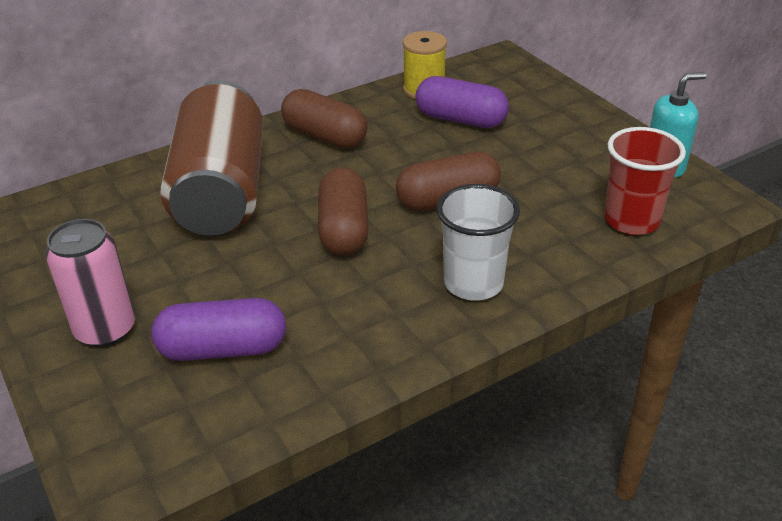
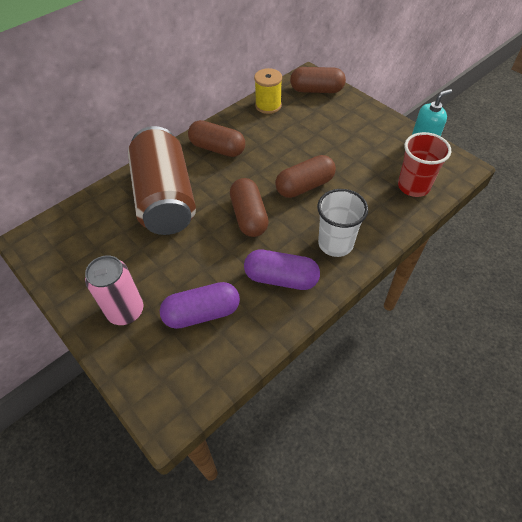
camera: 10 degrees left, 15 degrees up
(460, 119) = (296, 126): purple capsule -> purple capsule (281, 278)
(508, 77) = (316, 90): none -> brown capsule

